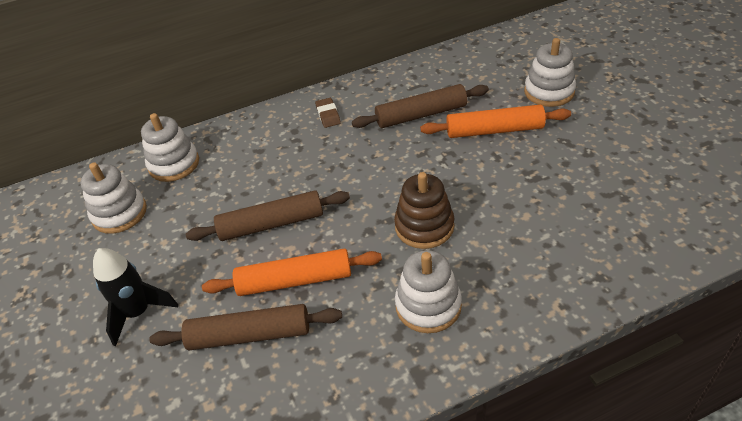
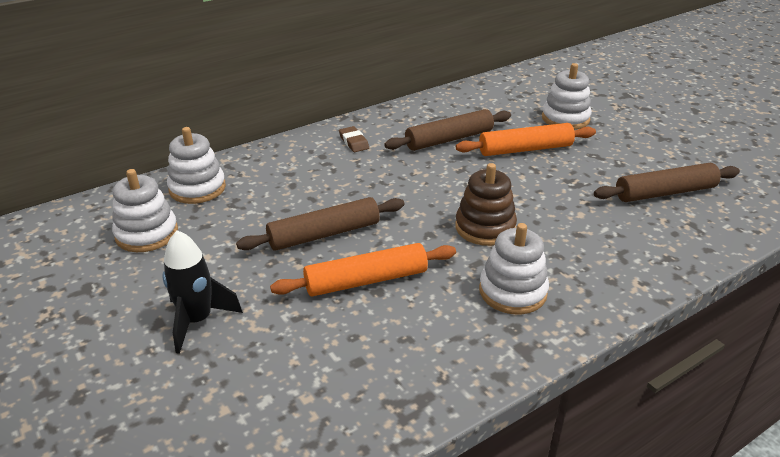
camera: 15 degrees left, 10 degrees down
(249, 335) = (332, 331): brown rolling pin -> brown rolling pin (665, 192)

